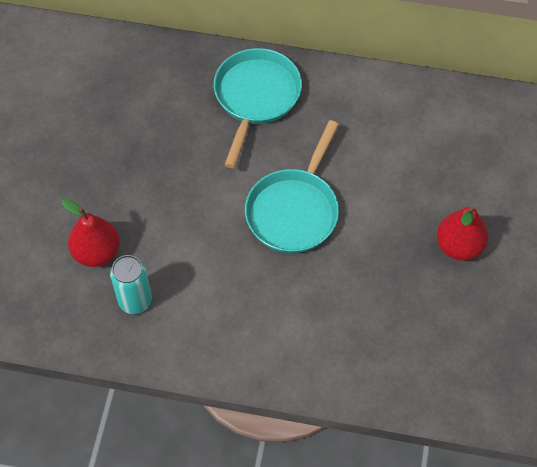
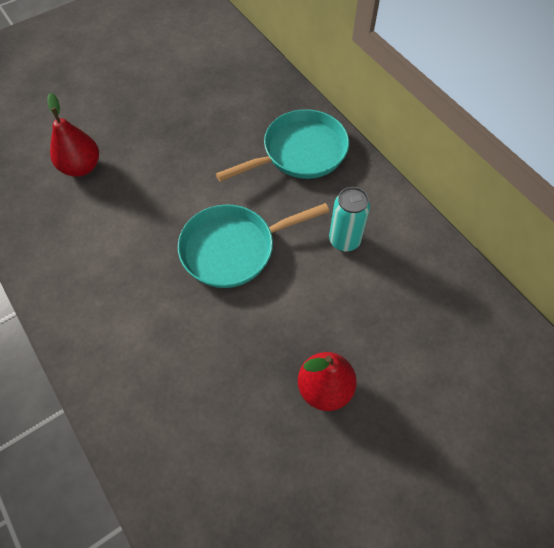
camera: 45 degrees right, 0 degrees up
(135, 301) = (62, 217): turquoise can -> turquoise can (344, 240)

